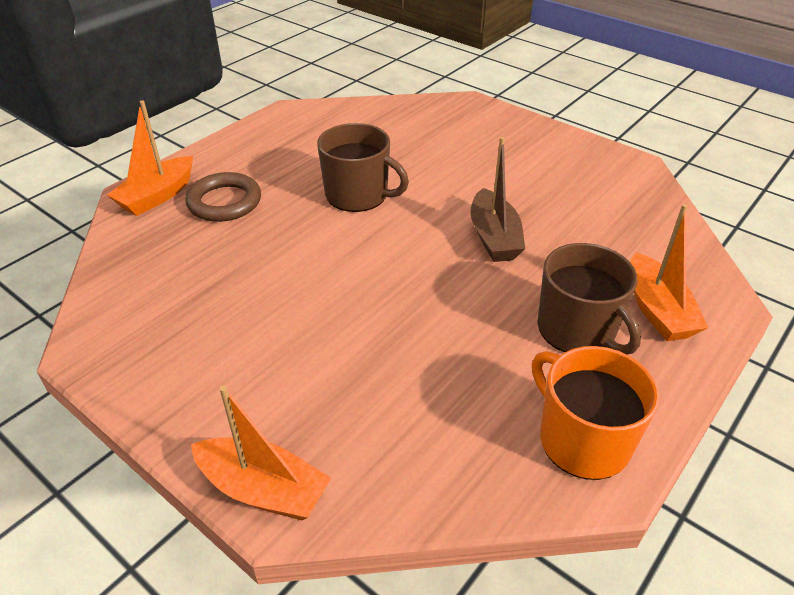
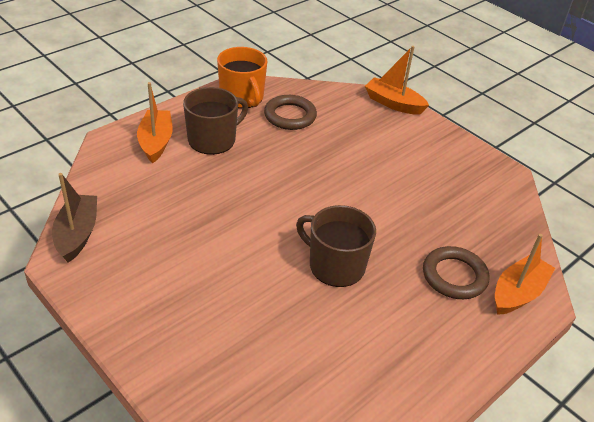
camera: 175 degrees left, 0 degrees up
(472, 407) = (290, 116): none -> brown ring
(494, 237) = (234, 206): brown boat -> brown boat (77, 234)
(578, 330) = (213, 140): brown mug -> brown mug turned 75 degrees clockwise

